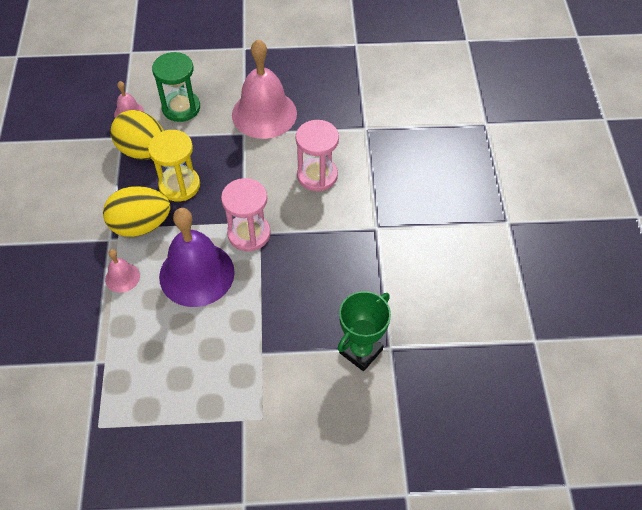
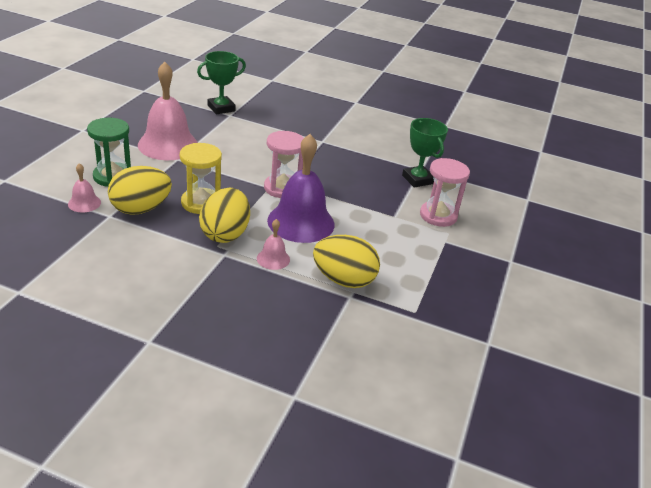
camera: 70 degrees left, 20 degrees down
(118, 347) = (343, 280): none -> yellow egg
(317, 175) = (254, 145): pink hourglass -> pink hourglass (438, 215)
(373, 115) = (221, 108): none -> green trophy

